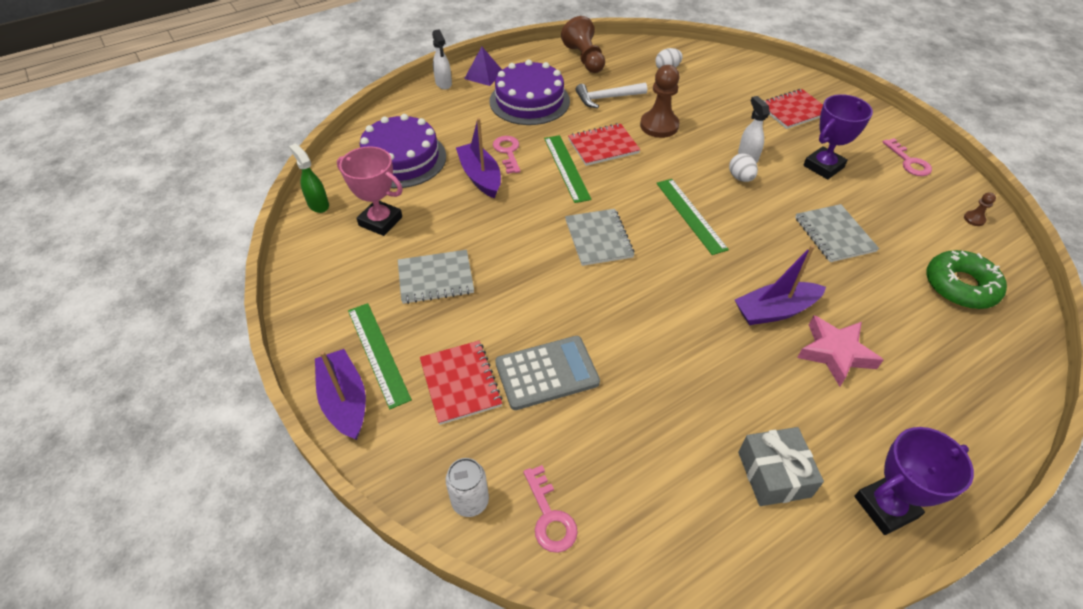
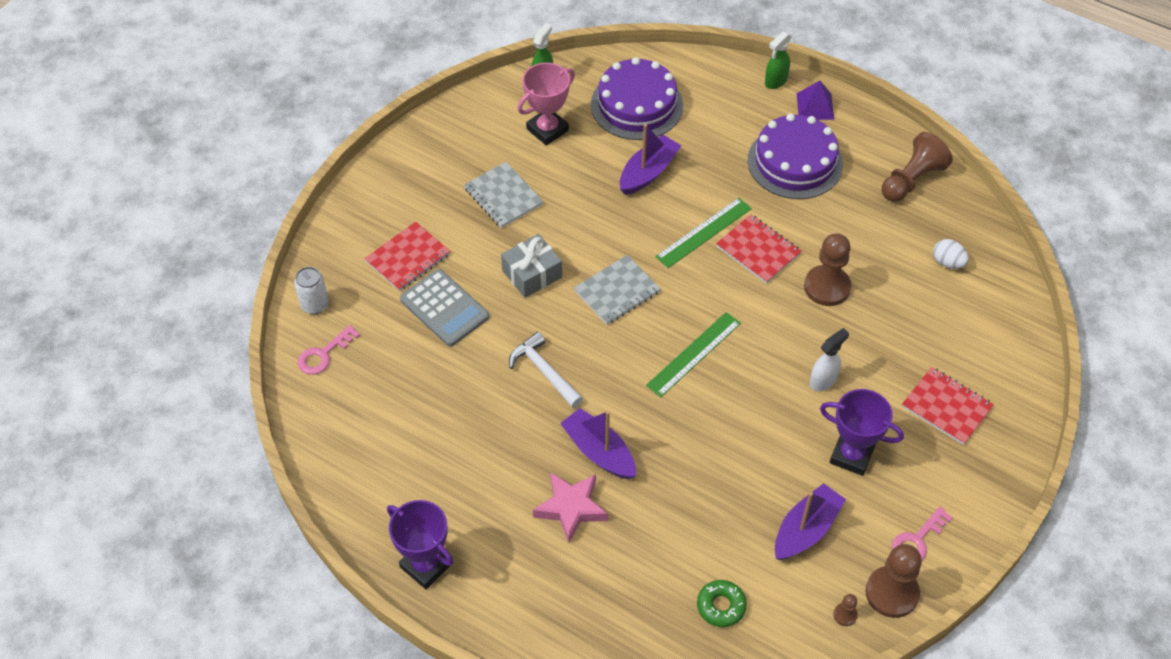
camera: 65 degrees right, 5 degrees up
(345, 401) = (359, 198): purple boat -> purple boat (806, 530)
(378, 353) = (409, 196): green ruler -> none
(380, 221) = (547, 130): pink trophy -> pink trophy turned 45 degrees clockwise
(443, 84) = (775, 81): white spray bottle -> green spray bottle
(508, 152) = (698, 178): pink key -> none
(607, 98) = (847, 225): white hammer -> white hammer (544, 371)
(740, 178) = (781, 382): white egg -> none
(773, 474) = (421, 484): grey gift -> grey gift (532, 274)
(834, 234) = (737, 483): grey notebook -> none
(955, 189) = (891, 593): none -> brown pawn
(960, 286) = (721, 606): green donut -> green donut, size x0.63

